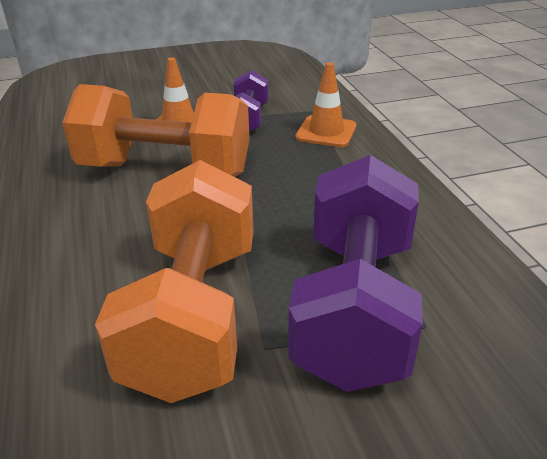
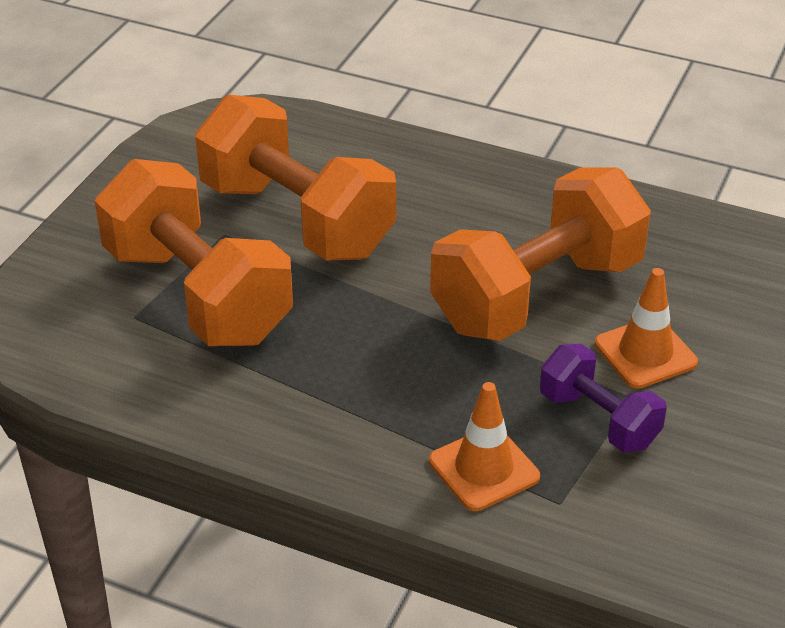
camera: 130 degrees right, 5 degrees up
(355, 307) = (197, 294): purple dumbbell -> orange dumbbell

